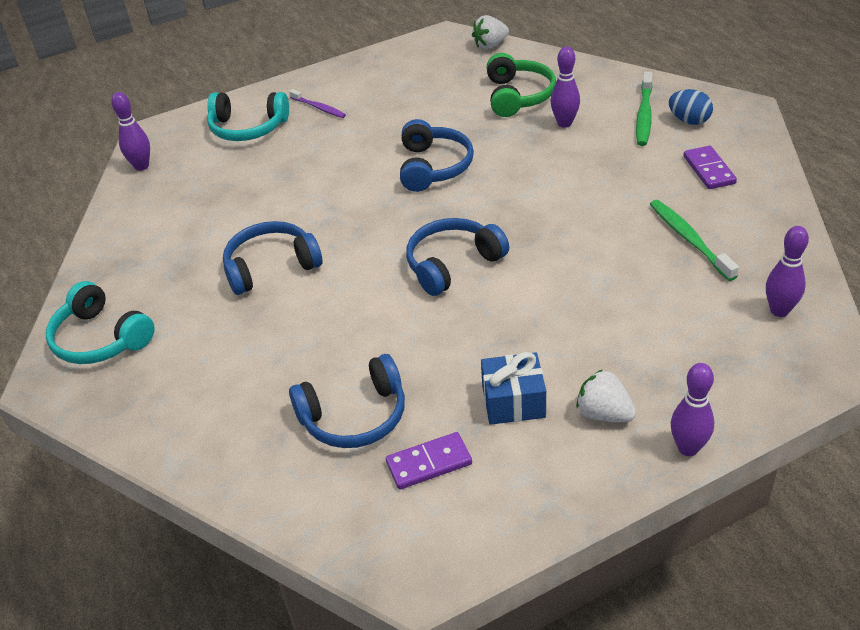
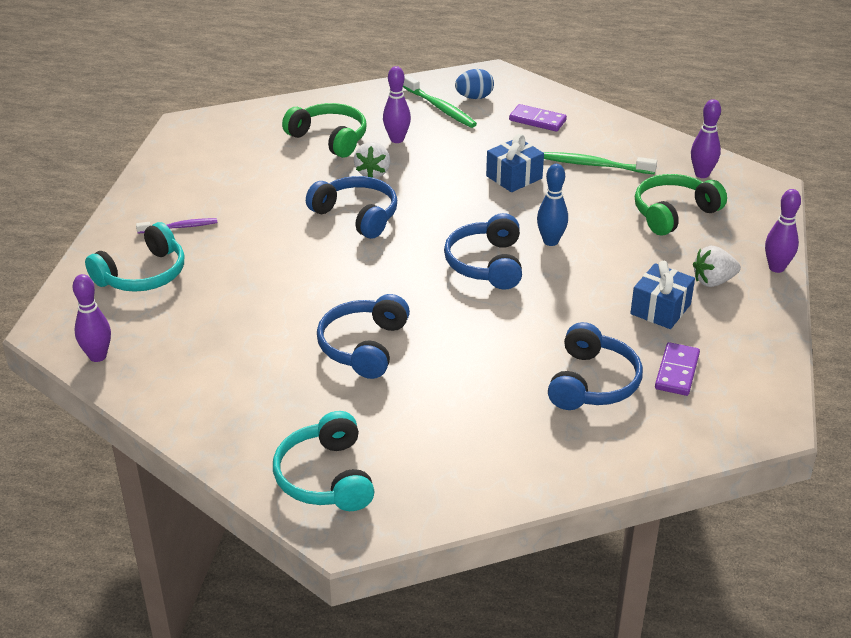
camera: 55 degrees left, 5 degrees down
(101, 338) = (326, 477): turquoise headphones -> turquoise headphones turned 90 degrees clockwise
(490, 45) = (240, 114): white strawberry -> white strawberry (373, 173)
(532, 280) = (550, 241): none -> blue bowling pin
(600, 207) = (514, 177): none -> blue gift
(682, 328) = (673, 213): none -> green headphones

